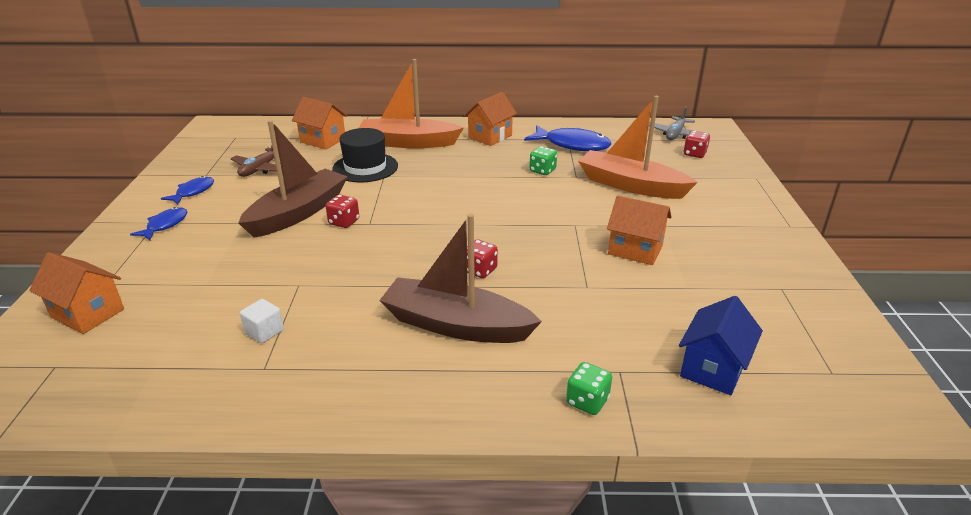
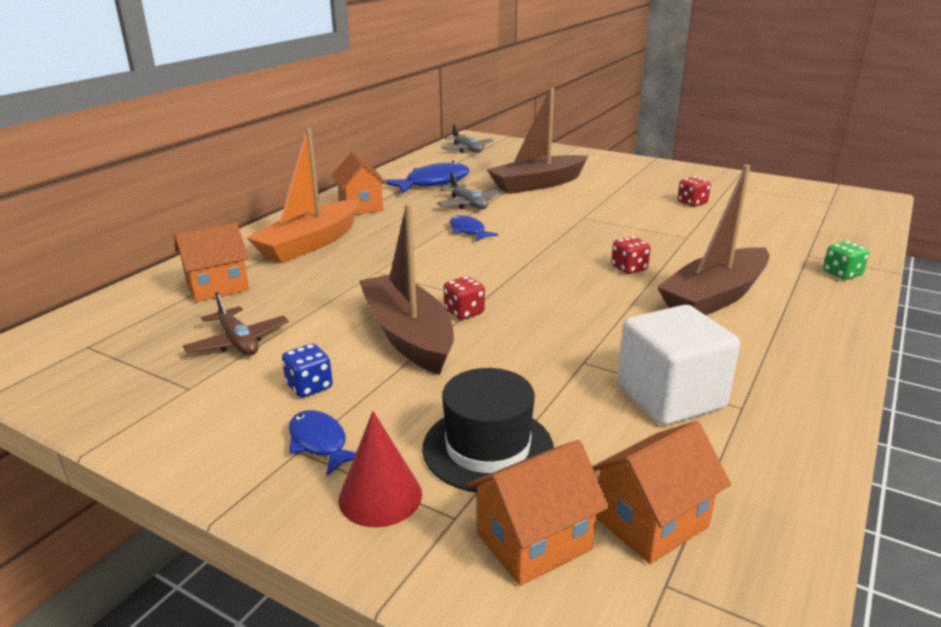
camera: 60 degrees left, 5 degrees down
(120, 256) = (380, 496): none -> red cone
(193, 192) = (236, 406): blue fish -> blue fish (468, 231)
(220, 204) = (309, 387): none -> blue dice
(264, 332) = (670, 397): white cube -> white cube, size x2.25
(365, 167) = (340, 277): black hat -> black hat (488, 448)
(542, 171) = (468, 204): green dice -> grey plane
(631, 185) = (537, 184): orange boat -> brown boat
(635, 250) = (644, 209): orange house -> orange house (651, 522)
(694, 154) = (510, 154): red dice -> red dice (692, 203)
(713, 368) = (815, 228): blue house -> none

